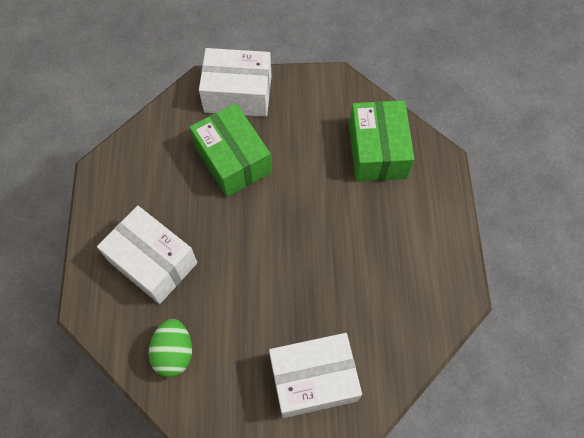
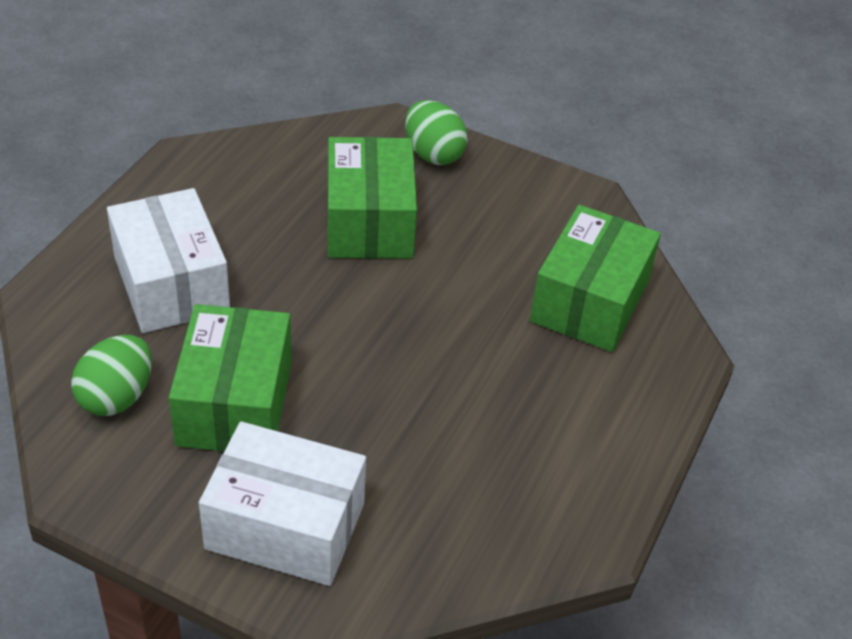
camera: 25 degrees right, 20 degrees down
(238, 94) = (433, 154): white box -> green egg
(239, 320) = (234, 403): none -> green box

